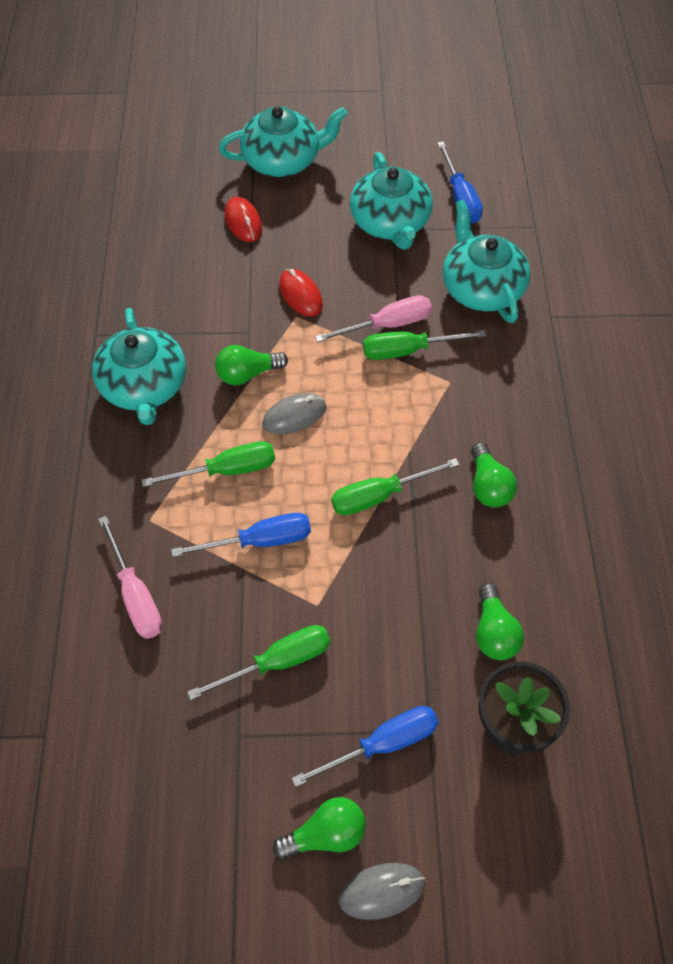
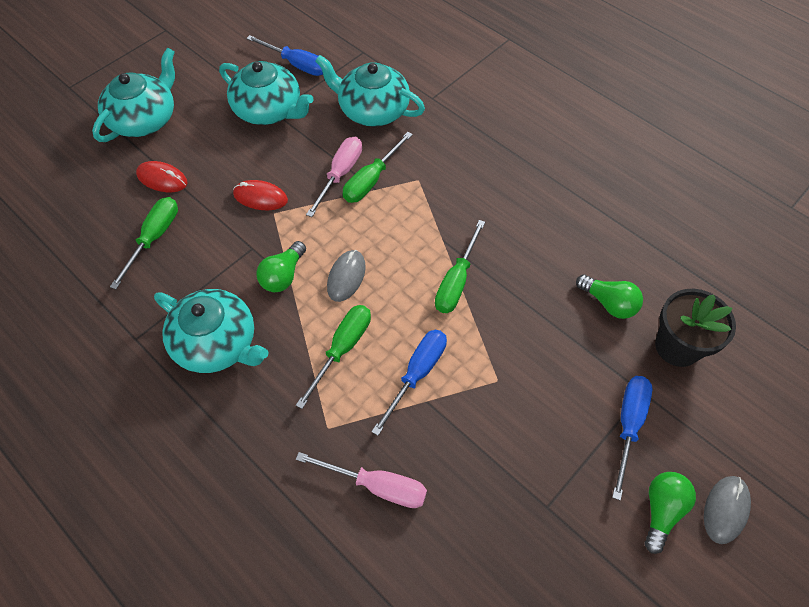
camera: 45 degrees left, 0 degrees up
(277, 662) = (515, 438): green screwdriver -> green screwdriver (154, 238)
(488, 486) = (510, 223): green light bulb -> none

